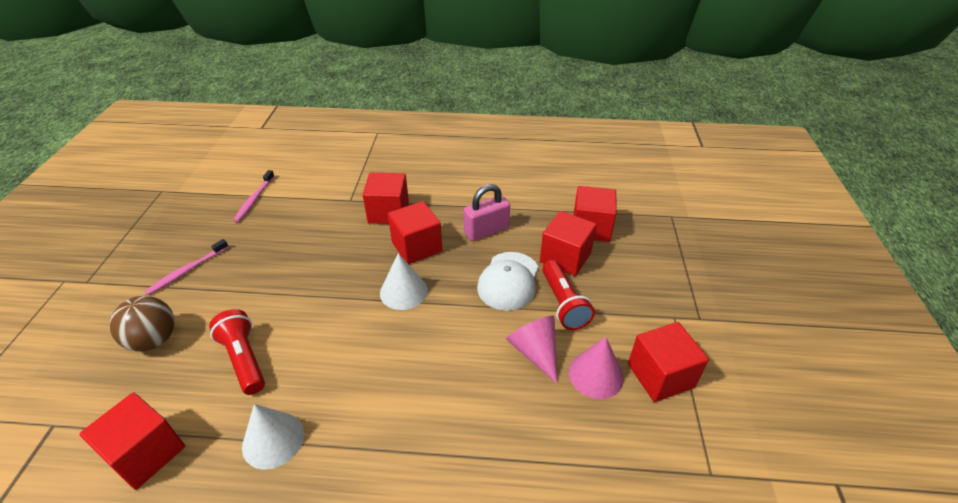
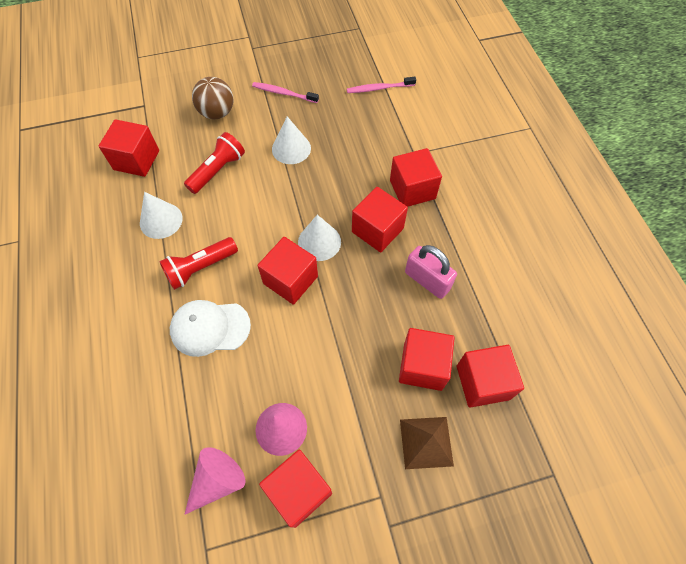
camera: 70 degrees right, 20 degrees up
(270, 284) = (291, 148): none -> white cone
(435, 326) = (290, 280): none -> red cube
(508, 281) = (366, 322): white cap -> white cap (210, 328)
(535, 352) = (289, 369): pink cone -> pink cone (217, 481)
(563, 303) = (356, 379): red flashlight -> red flashlight (200, 268)
(632, 275) = (426, 442): none -> brown pyramid

